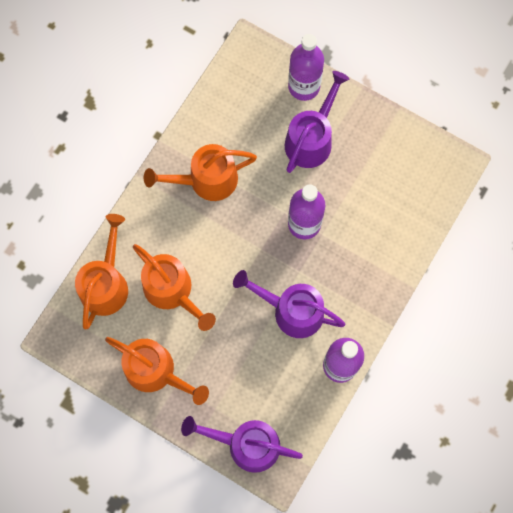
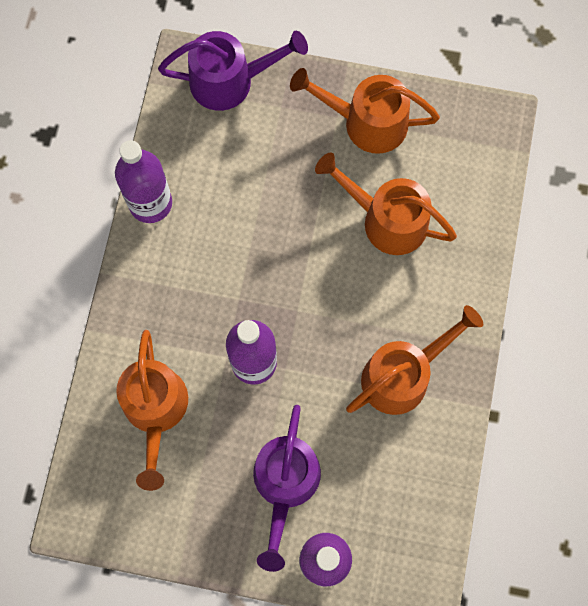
camera: 160 degrees right, 0 degrees up
(106, 283) = (470, 201): orange watering can -> orange watering can (155, 411)
(291, 310) = (232, 247): purple watering can -> none

